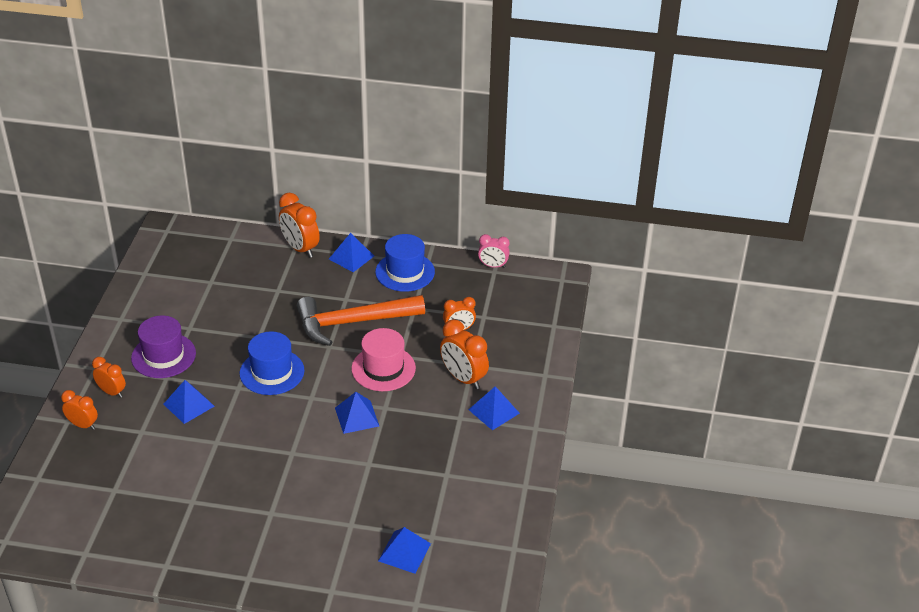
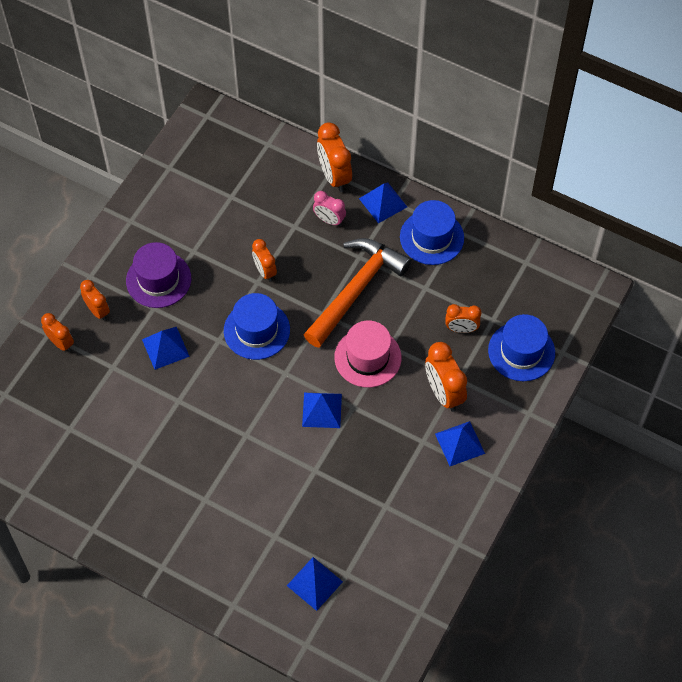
camera: 20 degrees right, 20 degrees up
(263, 328) = (265, 271): none -> orange clock
(352, 322) = (356, 289): orange hammer -> orange hammer turned 120 degrees clockwise
(493, 266) = (527, 254): pink clock -> pink clock (329, 220)
(518, 333) = (521, 351): none -> blue hat

